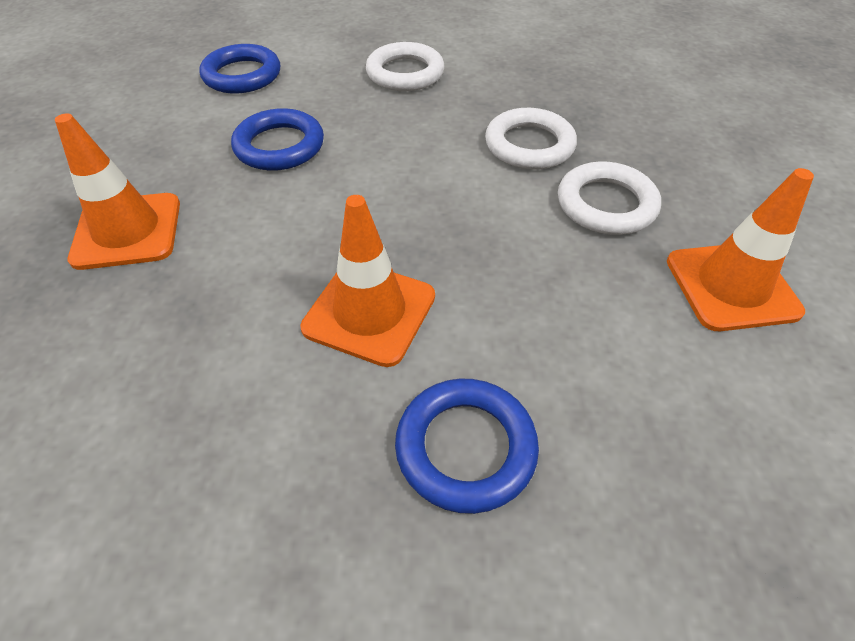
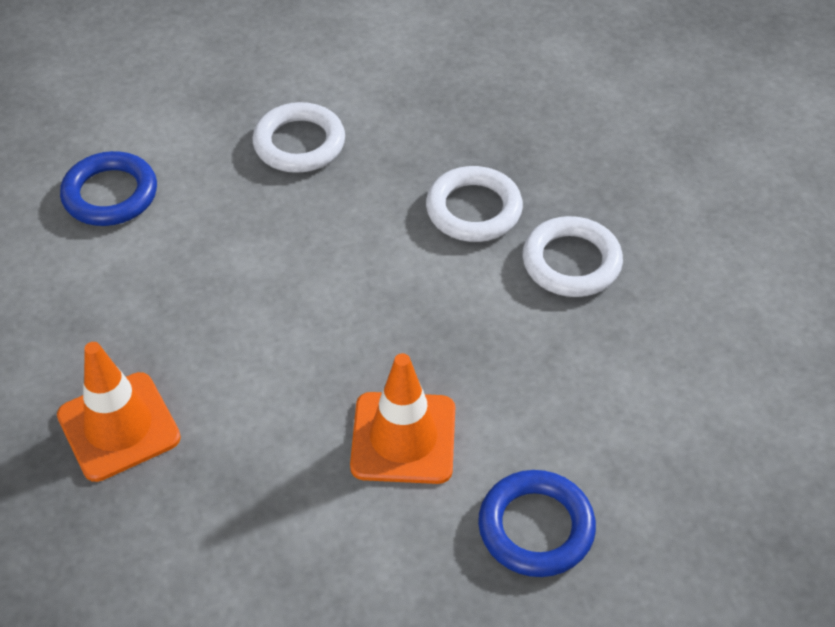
camera: 20 degrees left, 0 degrees up
(279, 146) = (214, 281): blue ring -> none
(731, 286) = (702, 319): orange traffic cone -> none

